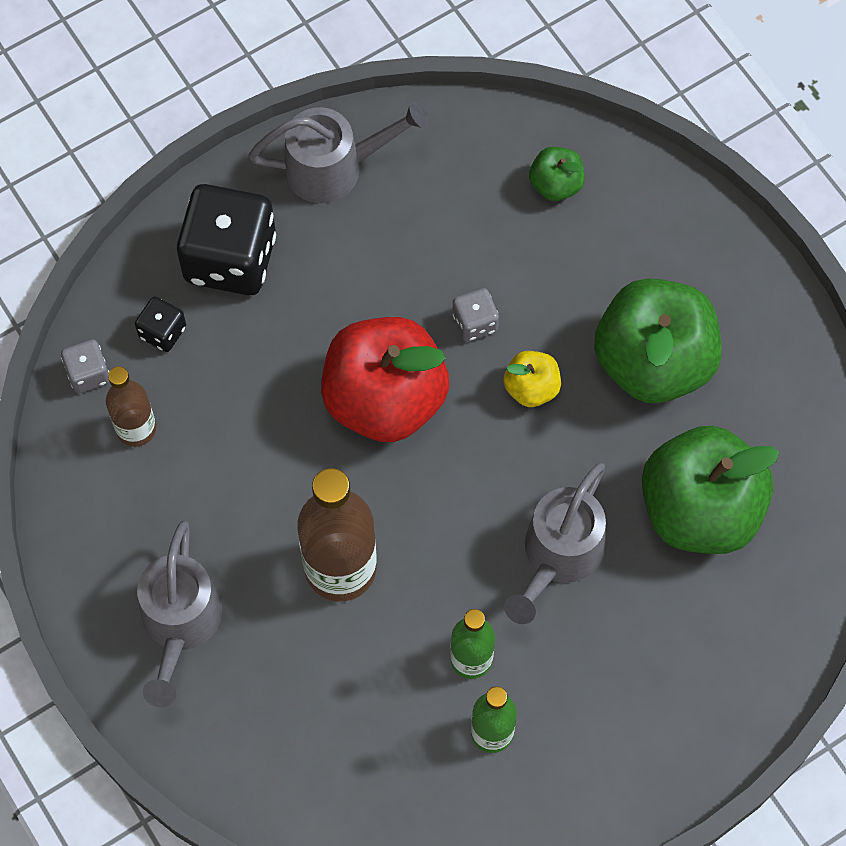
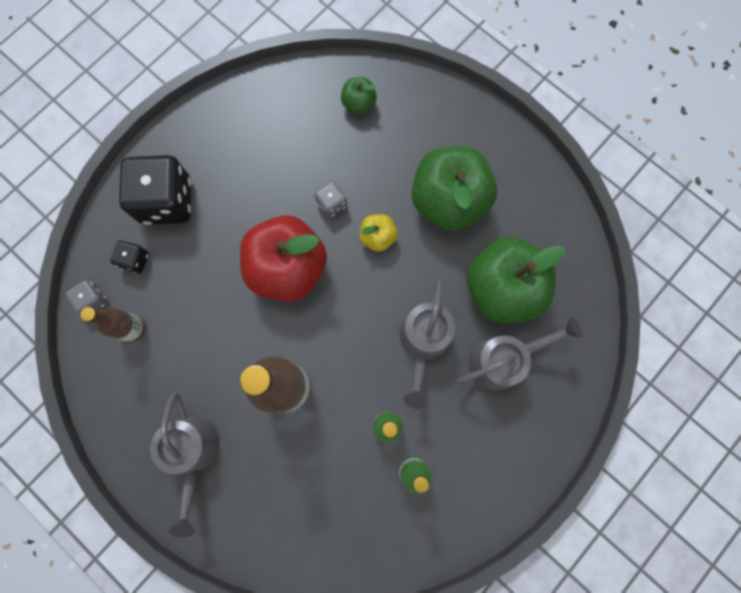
camera: 15 degrees left, 10 degrees up
(336, 167) = (219, 126): grey watering can -> grey watering can (503, 360)

